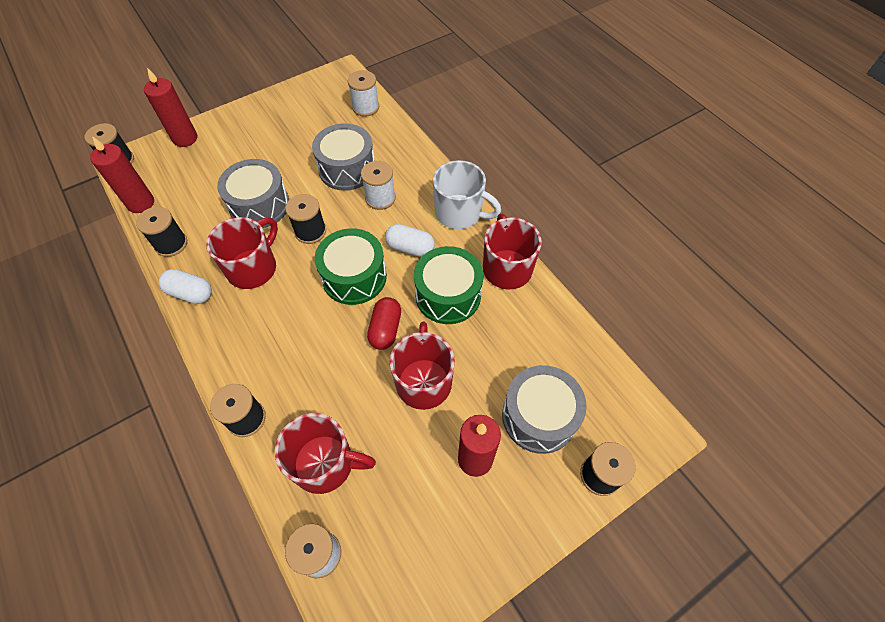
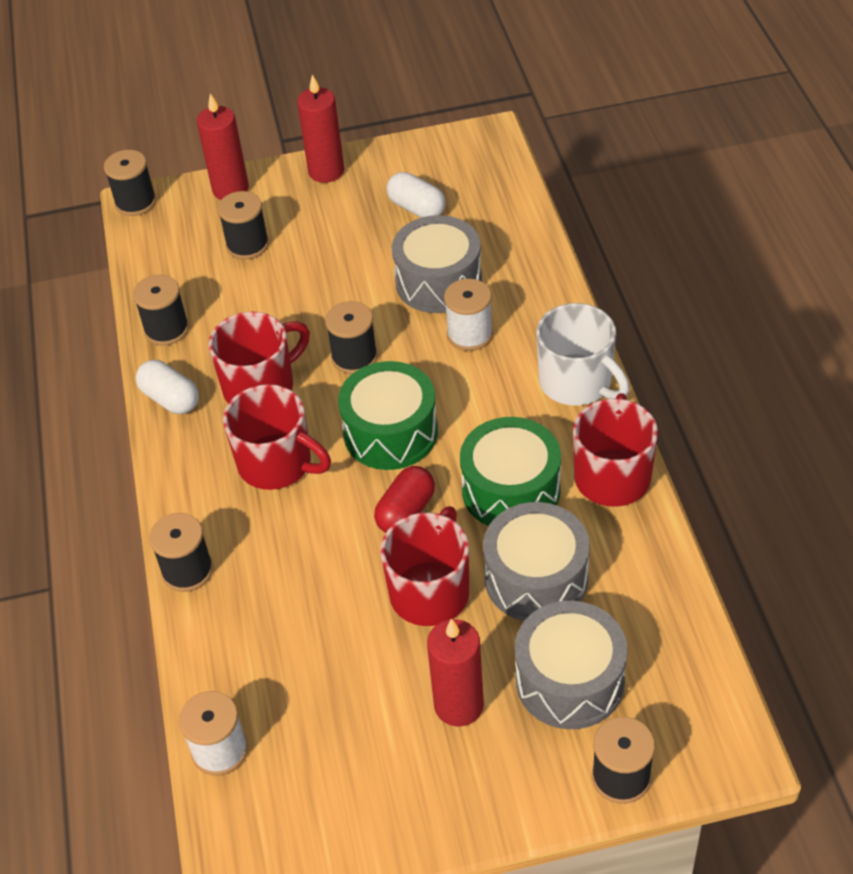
camera: 25 degrees right, 10 degrees down
(141, 203) = (145, 266): red candle -> red candle (326, 171)
(210, 173) = (247, 245): none -> black spool
(259, 205) = (298, 305): grey drum -> grey drum (536, 578)
(325, 464) = (264, 652): red mug -> red mug (276, 464)
(365, 107) = (501, 197): white spool -> none
(410, 248) = (484, 413): white capsule -> white capsule (417, 208)

